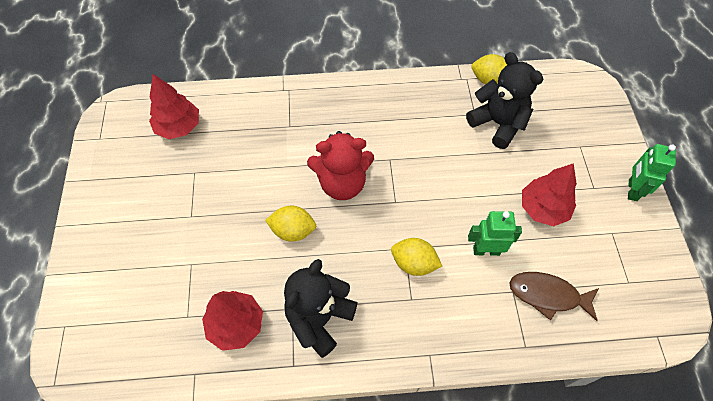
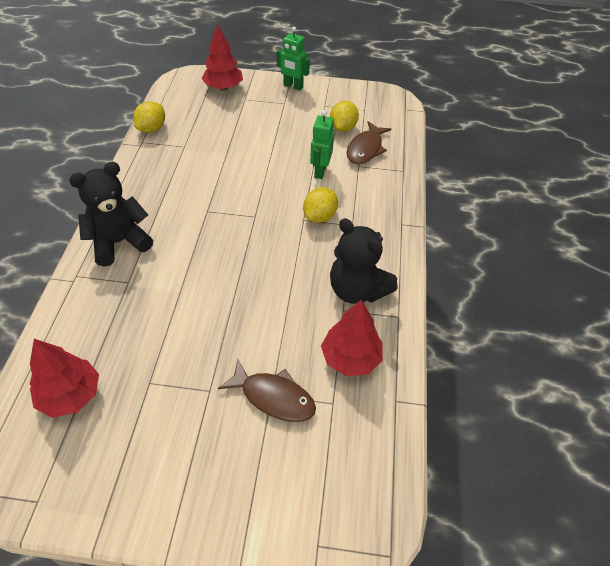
camera: 80 degrees left, 10 degrees down
(189, 266) = (274, 397): none -> brown fish
(293, 231) = (260, 297): yellow lemon -> yellow lemon (343, 128)
(342, 183) = (220, 250): red teddy bear -> none
(498, 124) = (201, 135): black teddy bear -> black teddy bear (119, 242)
(543, 208) = (293, 132): red tree -> red tree (223, 87)

